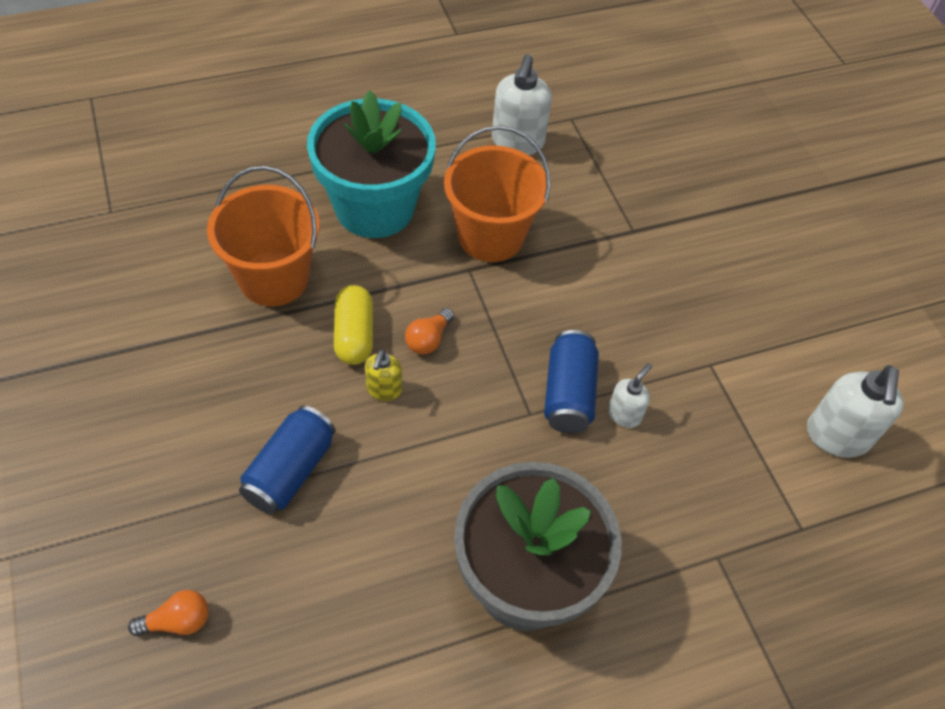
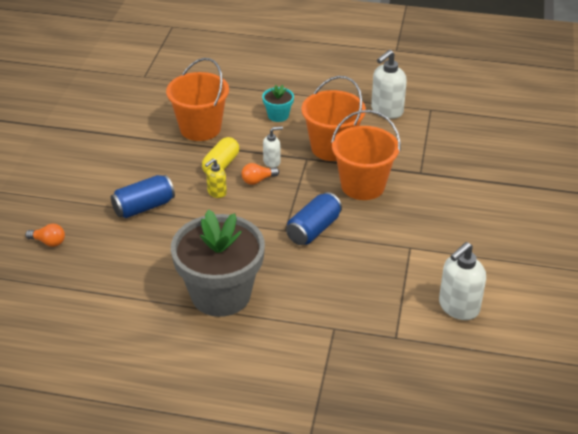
camera: 35 degrees right, 15 degrees down
(374, 208) = (278, 115): turquoise flower pot -> turquoise flower pot, size x0.43
(578, 285) = (363, 186): none -> orange bucket
(624, 414) = (337, 250): white soap dispenser -> white soap dispenser (272, 162)

